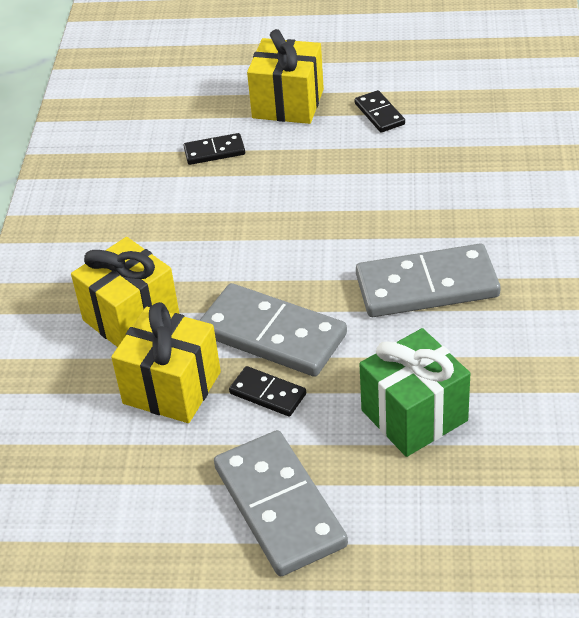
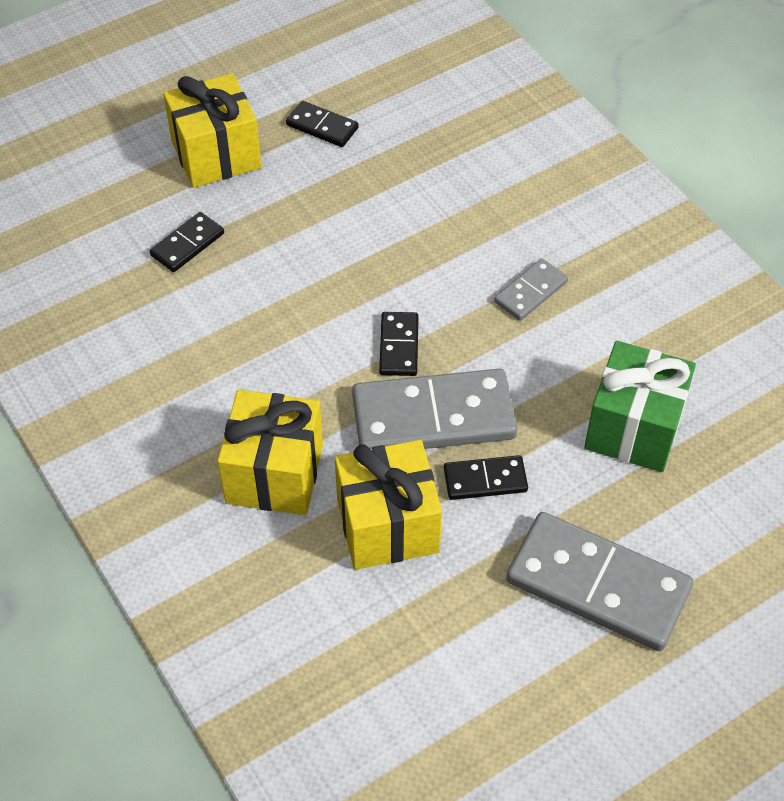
camera: 40 degrees left, 10 degrees up
(293, 278) = (399, 346): none -> black domino
(427, 286) = (530, 292): grey domino -> grey domino, size x0.50

